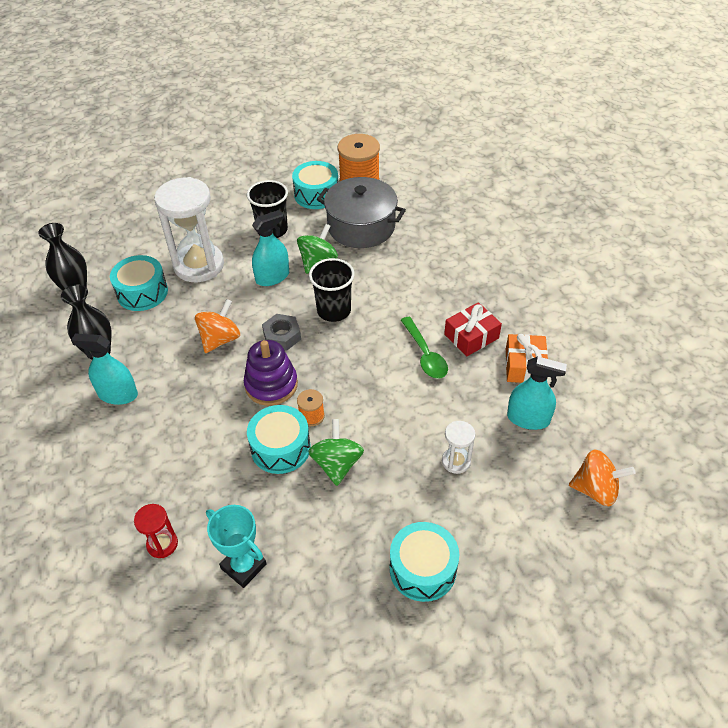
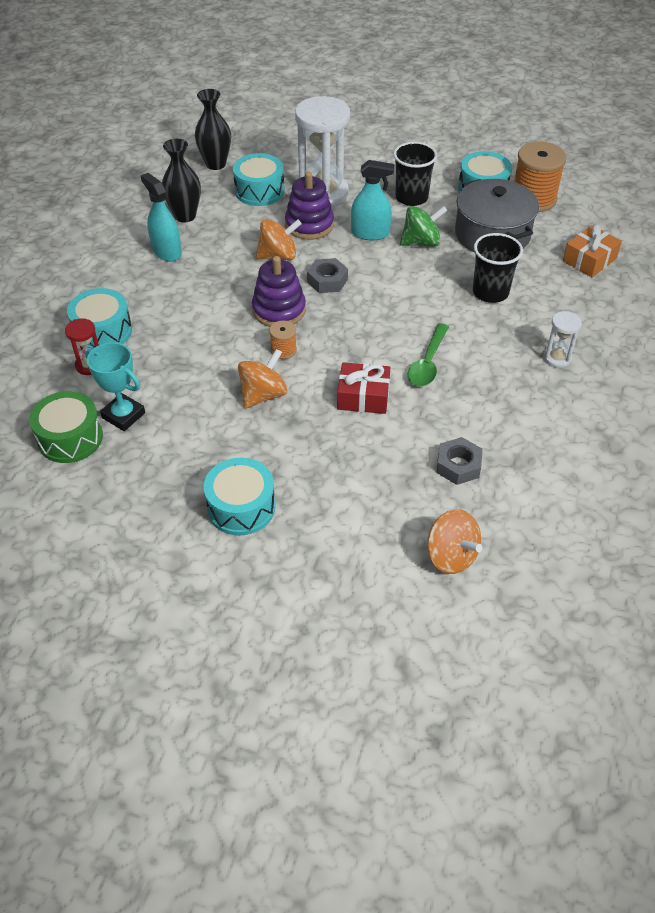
camera: 40 degrees right, 0 degrees up
(217, 298) = (309, 225): none -> purple stacking toy
(219, 623) = (70, 438): none -> green drum
(243, 566) = (123, 415): turquoise trophy -> turquoise trophy turned 45 degrees counterclockwise
(280, 448) = (235, 357): turquoise drum -> turquoise drum (103, 331)
(334, 310) = (390, 286): black cup -> black cup (490, 292)
(337, 464) = (263, 395): green spinning top -> orange spinning top
(456, 461) = (357, 455): white hourglass -> white hourglass (557, 358)
(471, 336) = (486, 374): red gift -> red gift (363, 396)
(524, 366) = (506, 425): orange gift -> orange gift (589, 260)
(528, 419) = (458, 465): turquoise spray bottle -> grey nut

